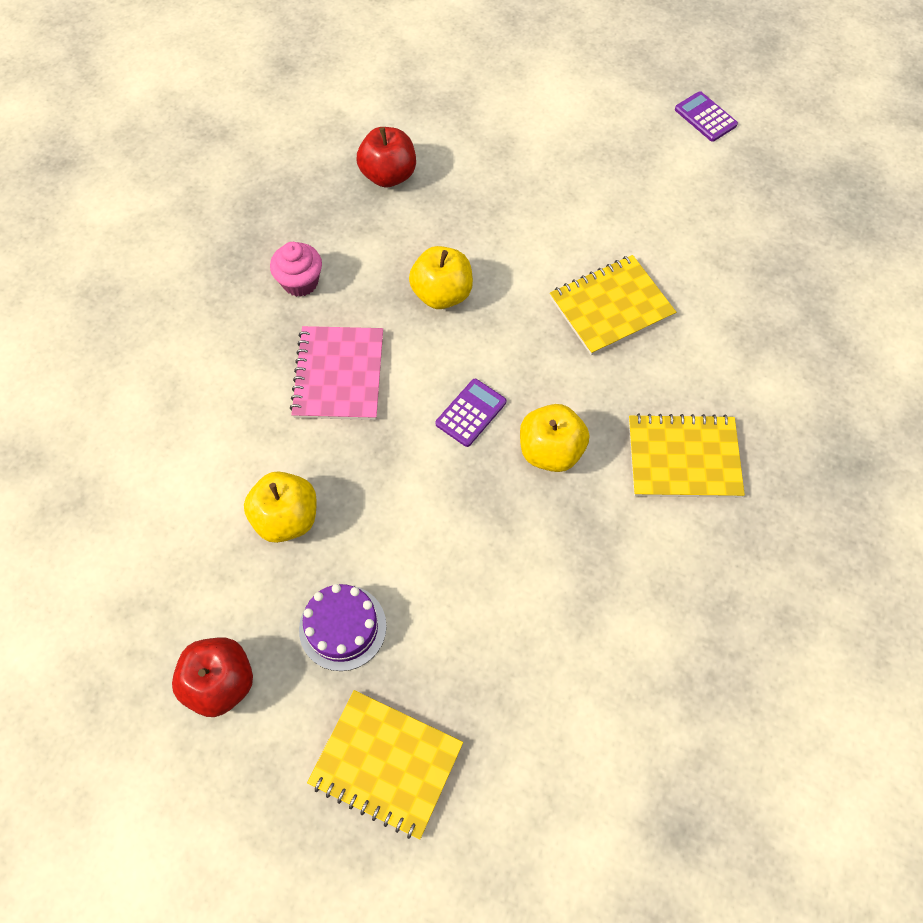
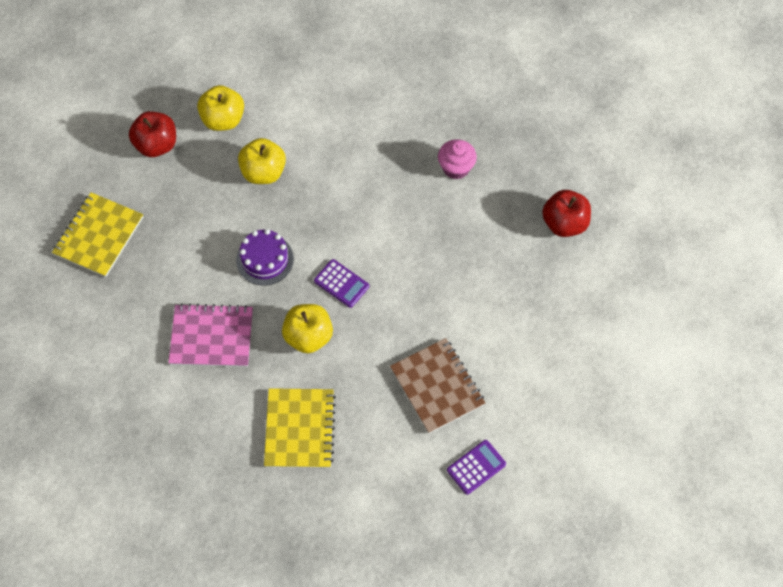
camera: 90 degrees right, 0 degrees up
(339, 375) = (374, 197): pink notebook -> pink notebook (211, 337)
(342, 627) = (186, 208): purple cake -> purple cake (265, 259)
(442, 294) = (447, 264): yellow apple -> yellow apple (223, 119)
(611, 307) = (437, 386): yellow notebook -> brown notebook
(705, 117) = (652, 483): purple calculator -> purple calculator (476, 467)

